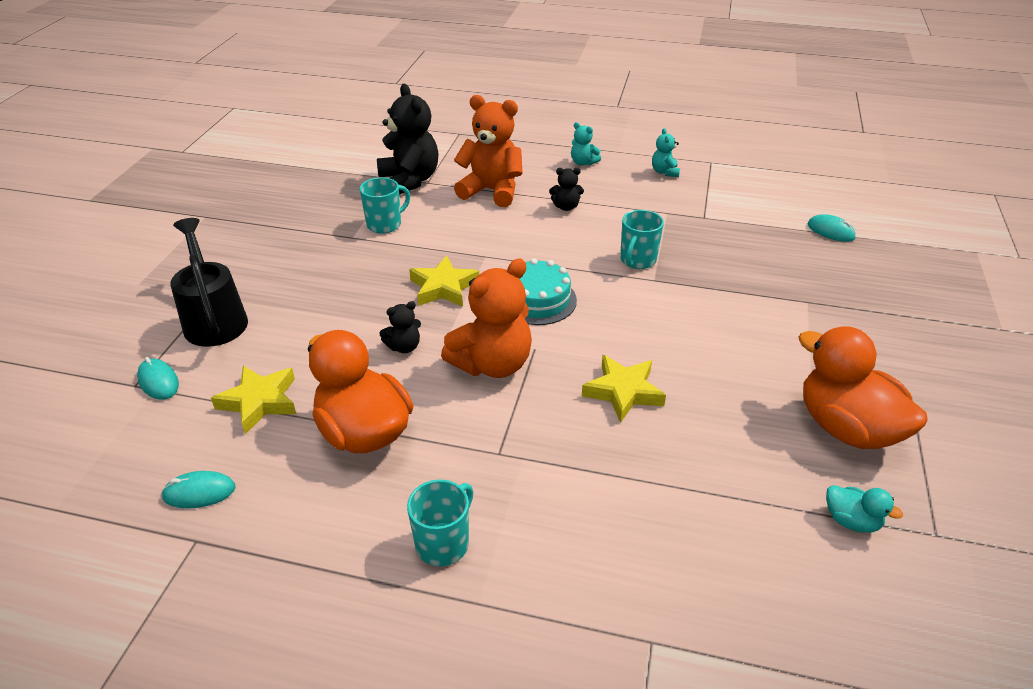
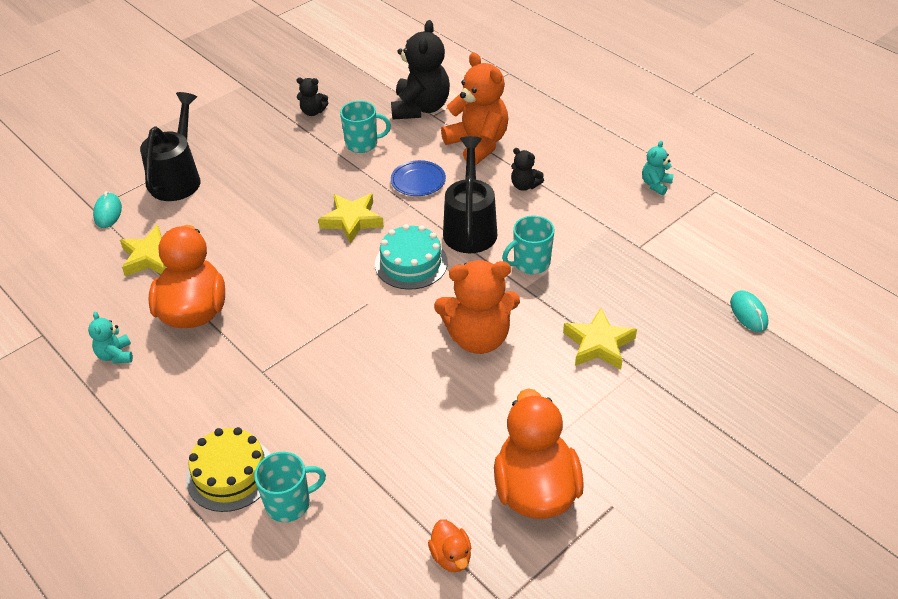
camera: 35 degrees right, 5 degrees up
(199, 492) = (68, 304): turquoise mouse -> none
(404, 347) = (278, 258): black teddy bear -> black teddy bear (313, 112)
(443, 543) = (170, 414): turquoise mug -> turquoise mug (289, 503)
(470, 235) = (418, 181): none -> blue plate
(492, 364) = (324, 302): orange teddy bear -> orange teddy bear (478, 338)
(557, 253) = (470, 228): none -> black watering can
(572, 566) = (230, 473): none -> yellow cake
(583, 162) = (588, 145): turquoise teddy bear -> turquoise teddy bear (115, 355)
(623, 391) = (395, 370): yellow star -> yellow star (598, 344)
(851, 521) = (451, 556): turquoise duck -> orange duck

